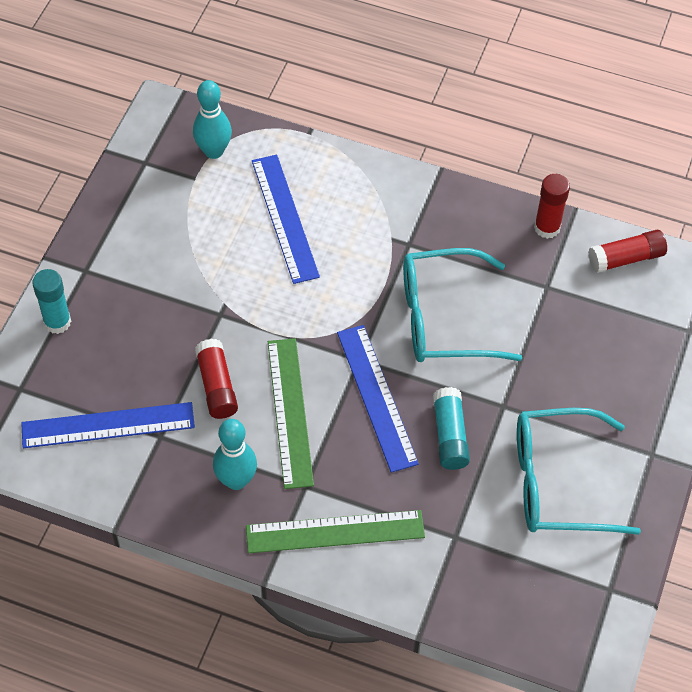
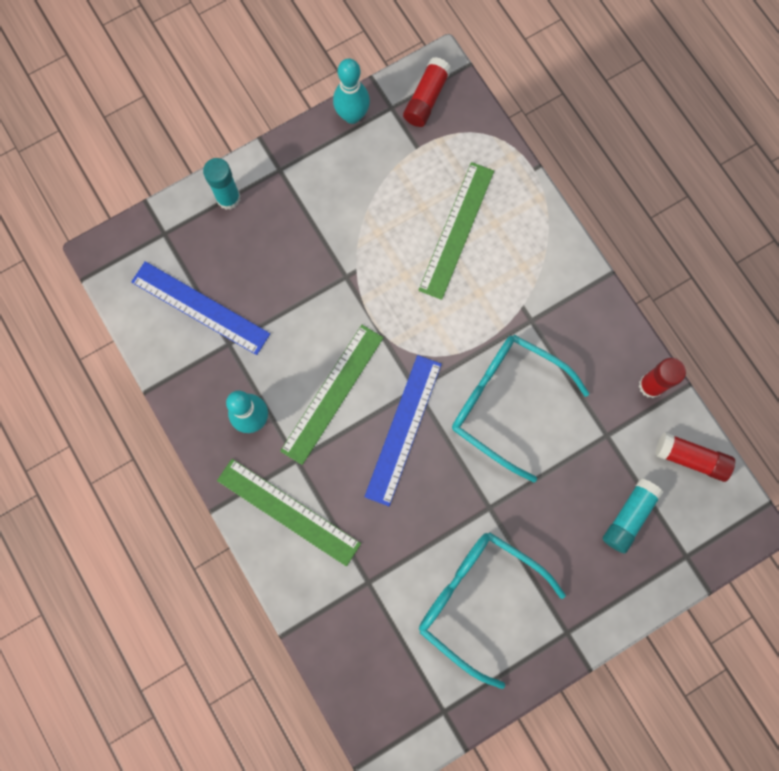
camera: 40 degrees right, 20 degrees up
(213, 151) = (449, 134): turquoise bowling pin -> turquoise bowling pin (352, 115)
(217, 386) = (298, 333): red glue stick -> red glue stick (426, 98)
(285, 218) = (457, 230): blue ruler -> green ruler
(450, 435) = (430, 501): turquoise glue stick -> turquoise glue stick (629, 516)

